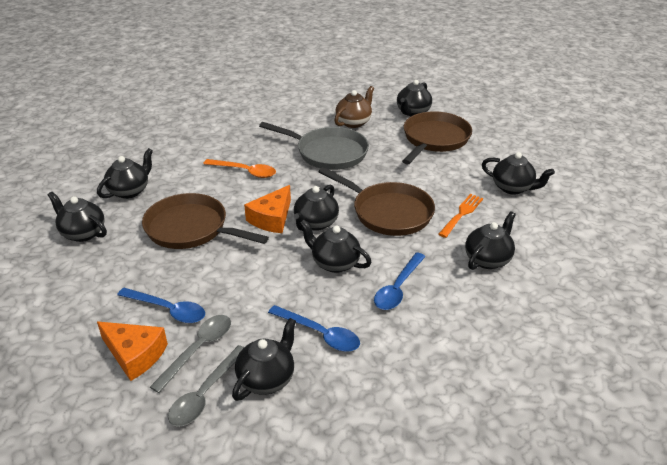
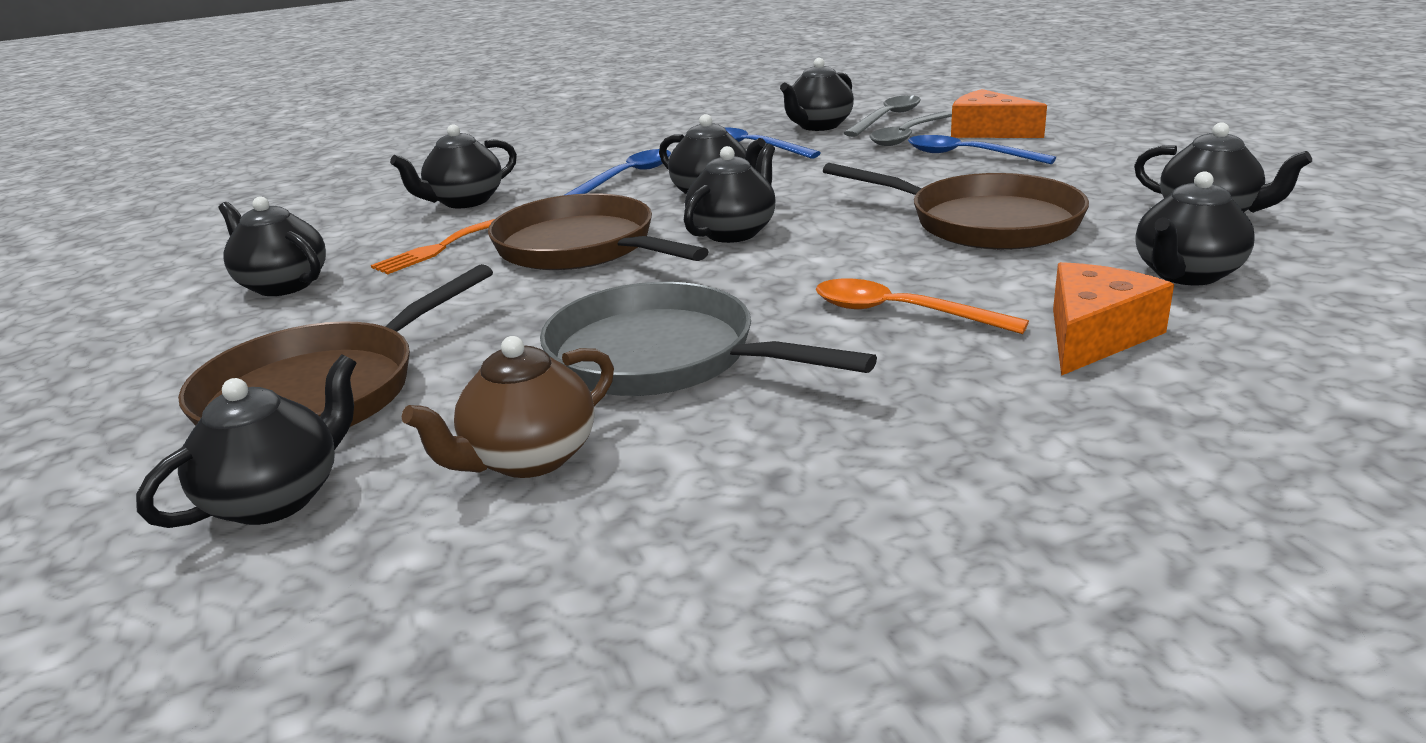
camera: 170 degrees left, 10 degrees down
(272, 218) = (821, 237): orange cheese -> orange cheese (1095, 335)

